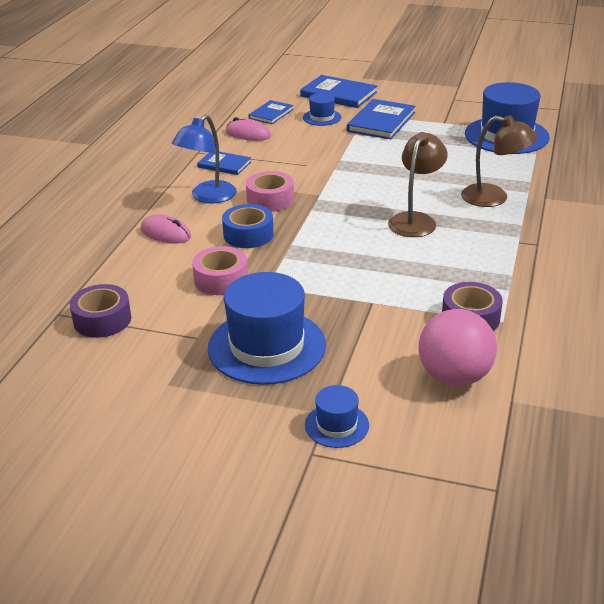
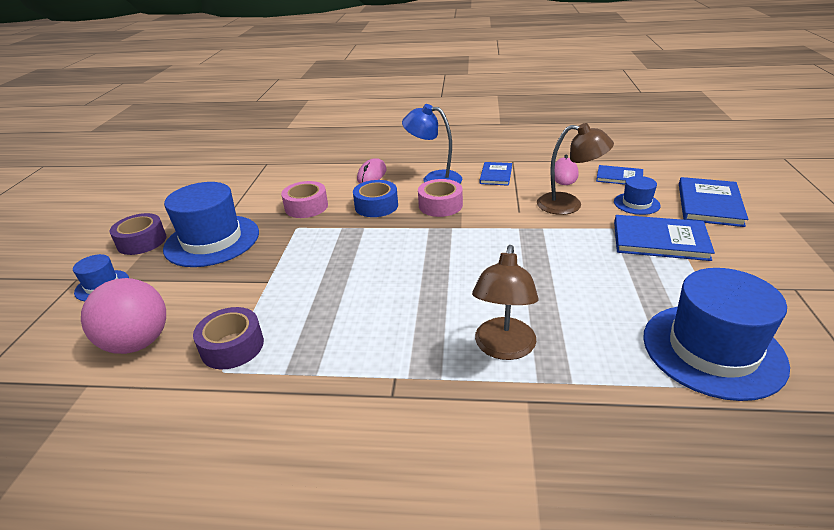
camera: 80 degrees right, 0 degrees up
(102, 320) = (257, 177): purple tape -> purple tape (142, 241)
(415, 220) = (426, 291): brown lamp -> brown lamp (569, 205)

